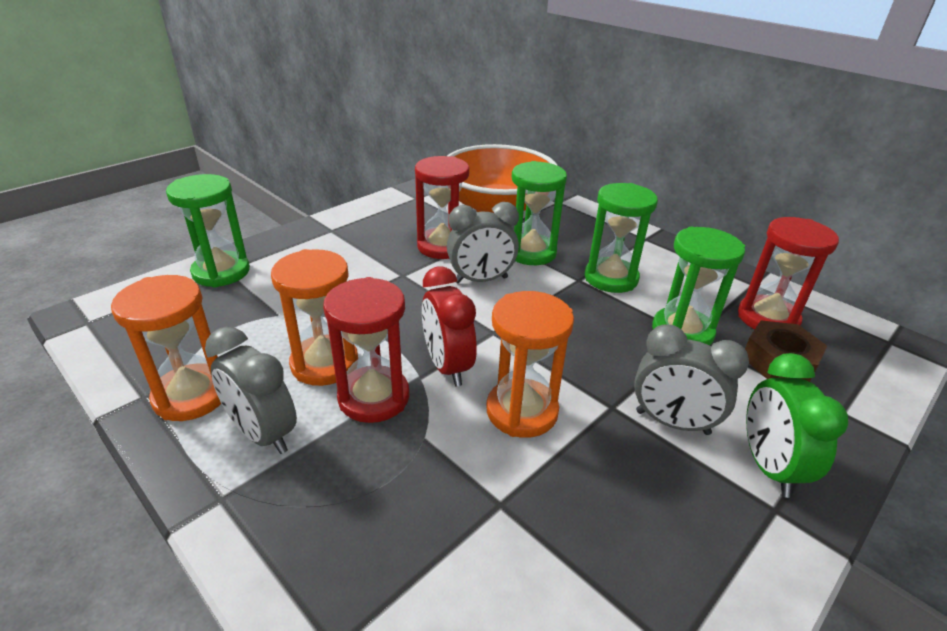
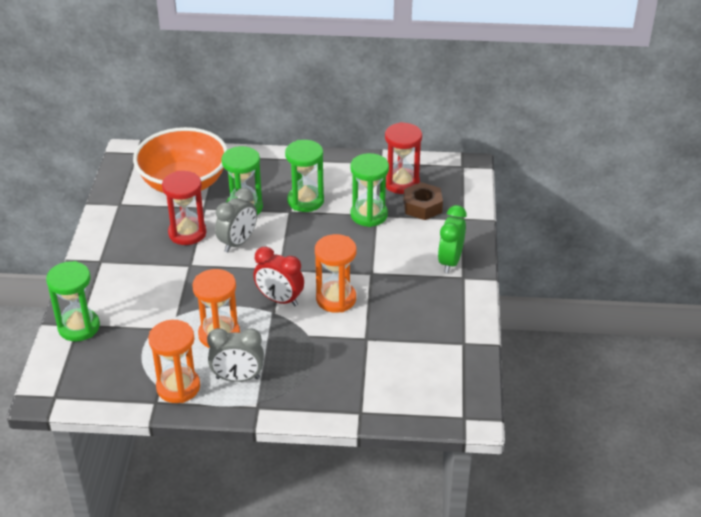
camera: 40 degrees left, 5 degrees up
(374, 397) = (264, 334): red hourglass -> none
(672, 422) = (401, 265): grey clock -> none
(768, 466) = (450, 261): green clock -> green clock turned 60 degrees clockwise

